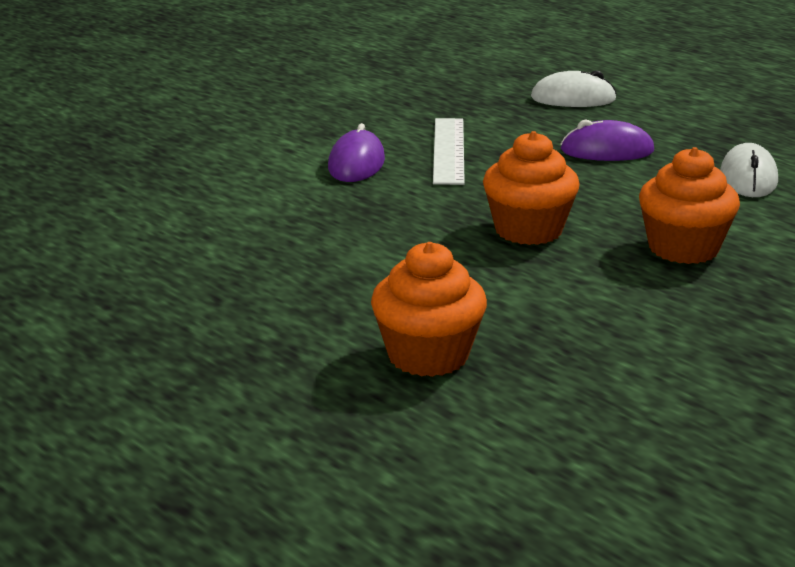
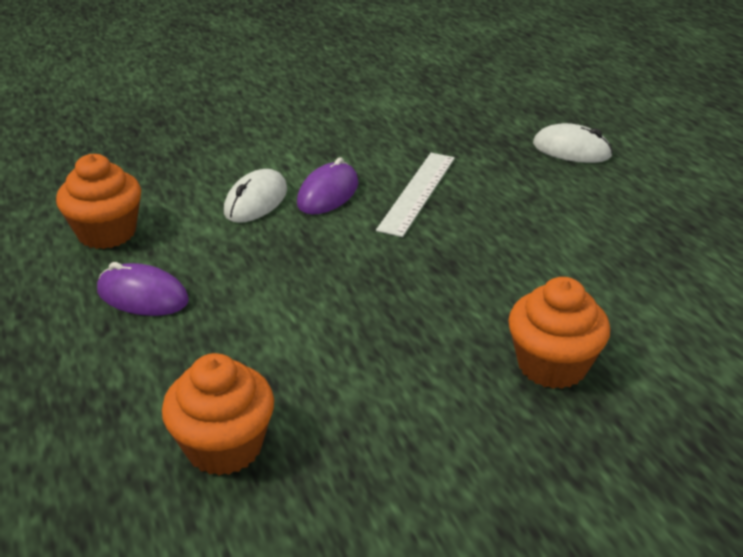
camera: 20 degrees right, 10 degrees up
(528, 230) = (421, 307): orange cupcake -> orange cupcake (107, 232)
(607, 151) = (560, 221): purple mouse -> purple mouse (143, 296)
(748, 178) = (677, 284): white mouse -> white mouse (256, 201)

